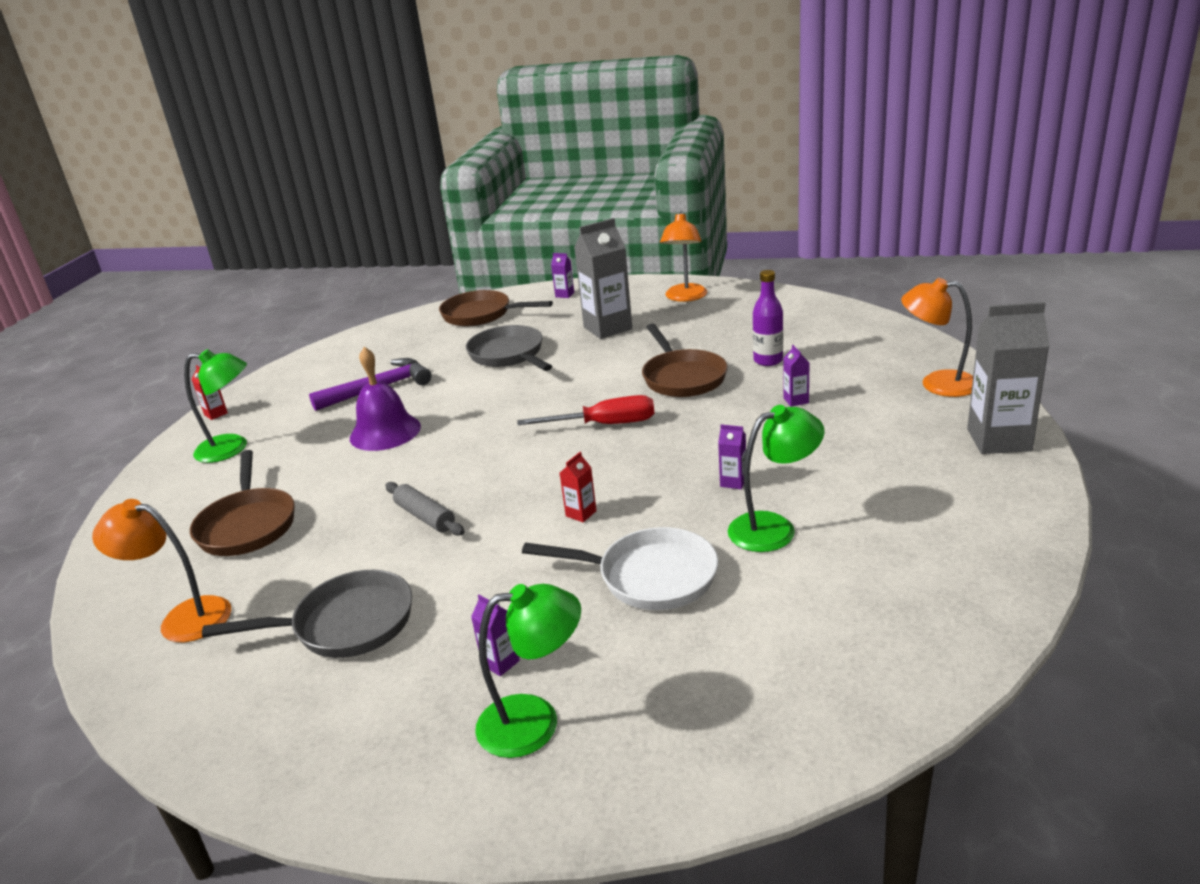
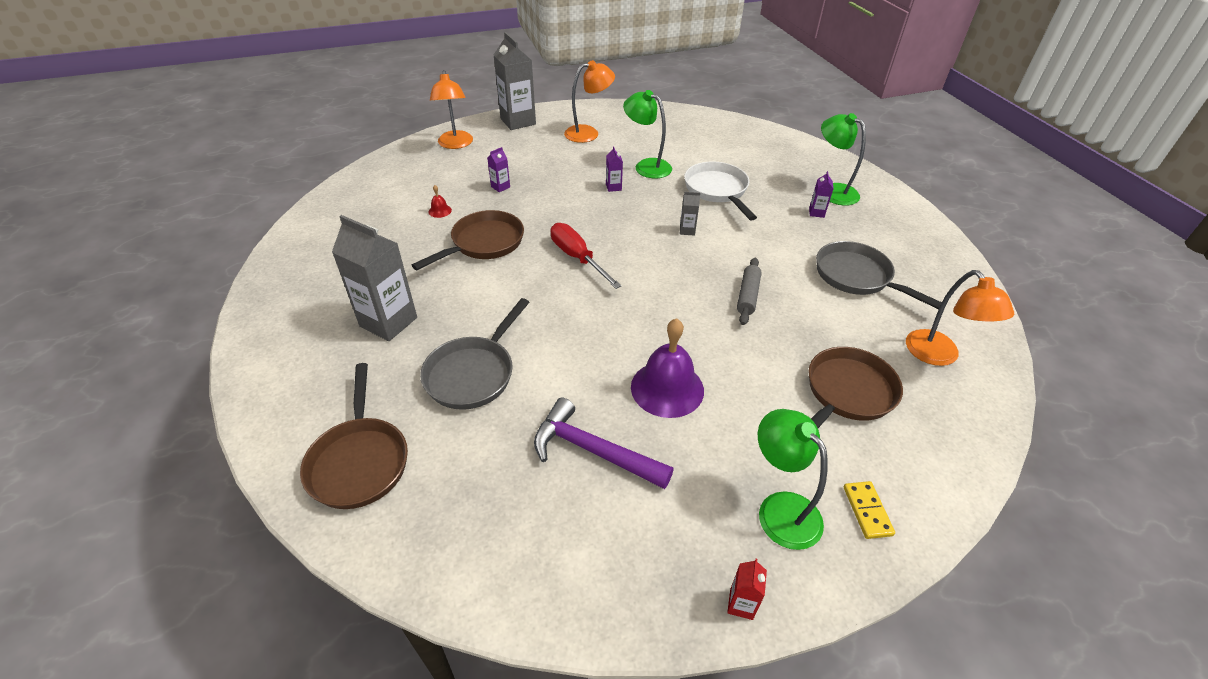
camera: 125 degrees left, 15 degrees up
(172, 485) = (867, 511): none -> yellow domino
(564, 295) = (285, 400): purple carton -> none
(581, 513) = (687, 230): red carton -> grey carton
(685, 297) = (298, 292): orange lamp -> orange lamp (588, 133)
(768, 360) = (440, 211): purple bottle -> red bell

